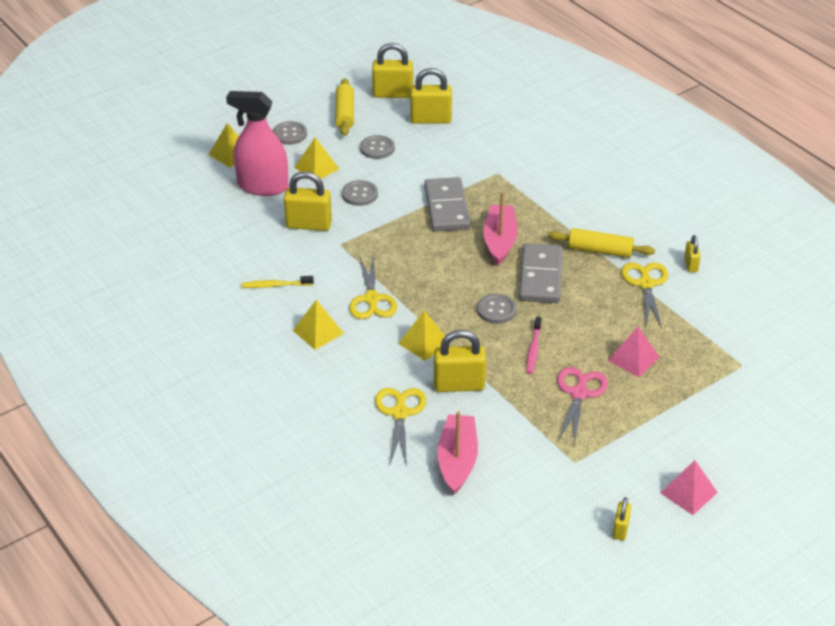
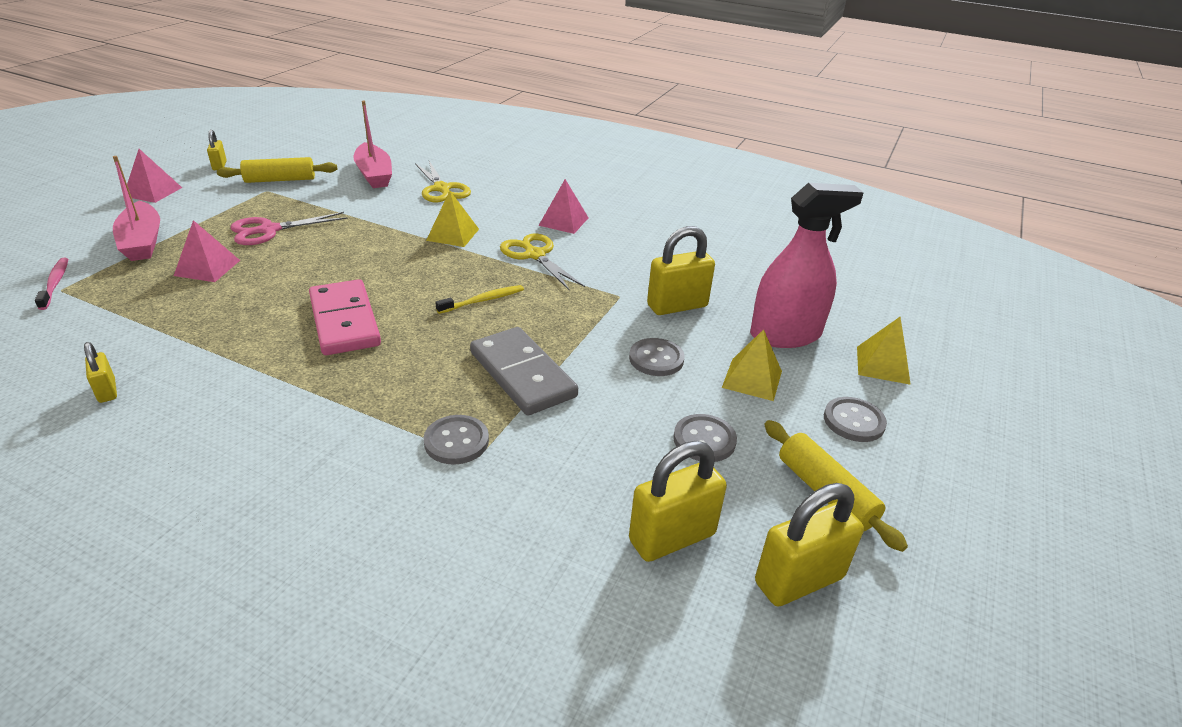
camera: 150 degrees right, 5 degrees down
(275, 285) = (644, 244): yellow toothbrush -> yellow toothbrush (483, 300)
(318, 332) = (563, 221): yellow pyramid -> pink pyramid
(459, 385) = (398, 214): yellow padlock -> none
(496, 310) = (388, 275): grey button -> grey button (456, 441)
(500, 241) = (420, 350): pink boat -> pink boat (142, 242)
(533, 350) = (330, 252): pink toothbrush -> pink toothbrush (55, 283)
(540, 276) = (345, 321): grey domino -> pink domino
(579, 394) = (269, 230): pink scissors -> pink scissors turned 75 degrees clockwise
(600, 250) = (262, 374): yellow rolling pin -> yellow rolling pin (280, 180)
(646, 284) = (187, 347): yellow scissors -> none

